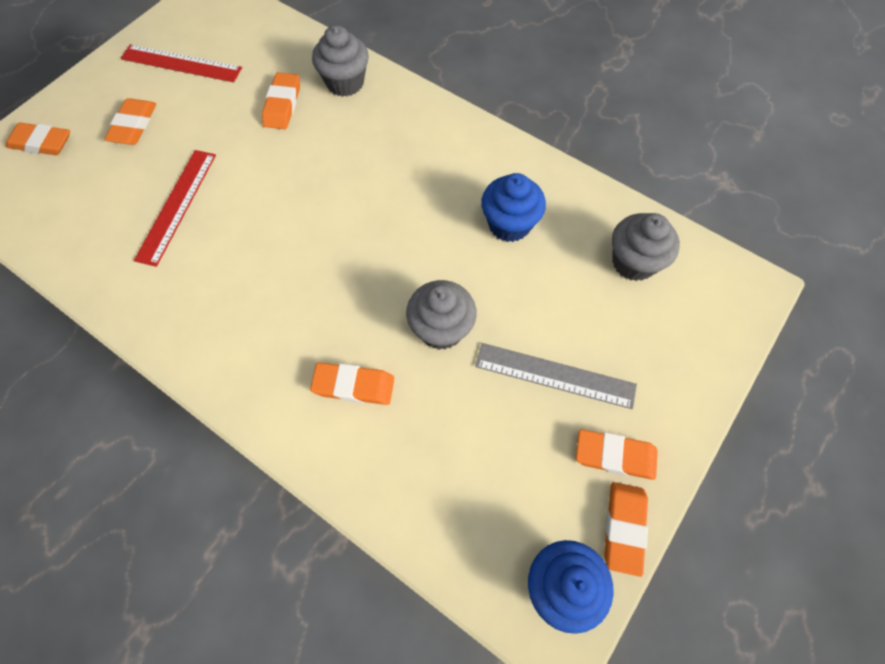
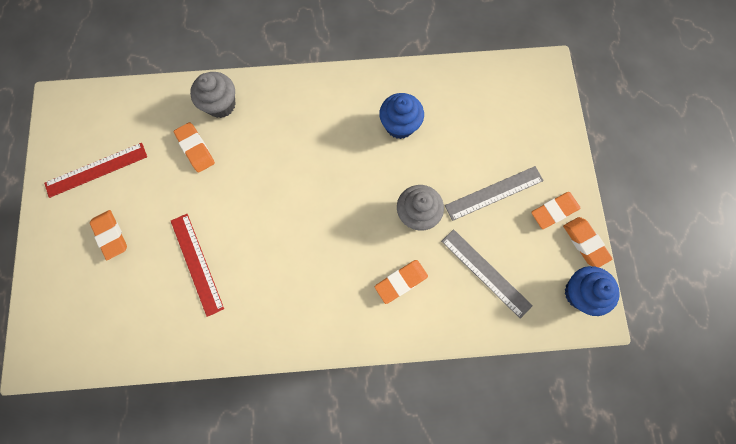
camera: 40 degrees left, 10 degrees up
(41, 143) = (59, 294): orange eraser -> none
(460, 457) = (486, 272): none -> grey ruler
(633, 262) = (481, 98): grey cupcake -> none

